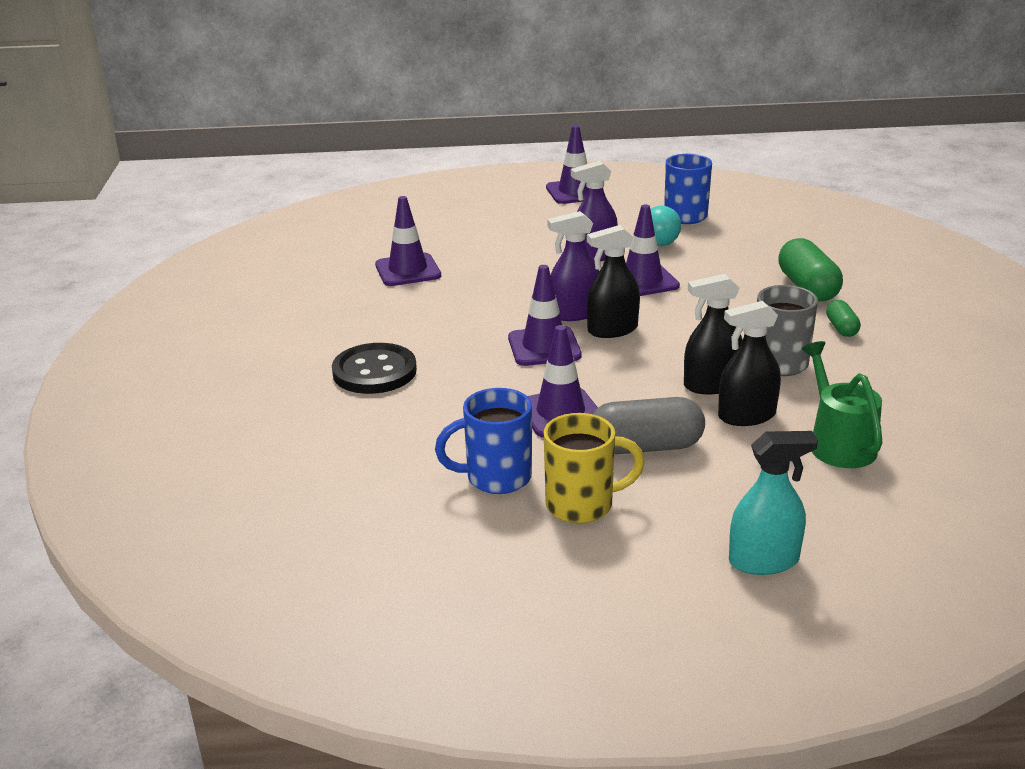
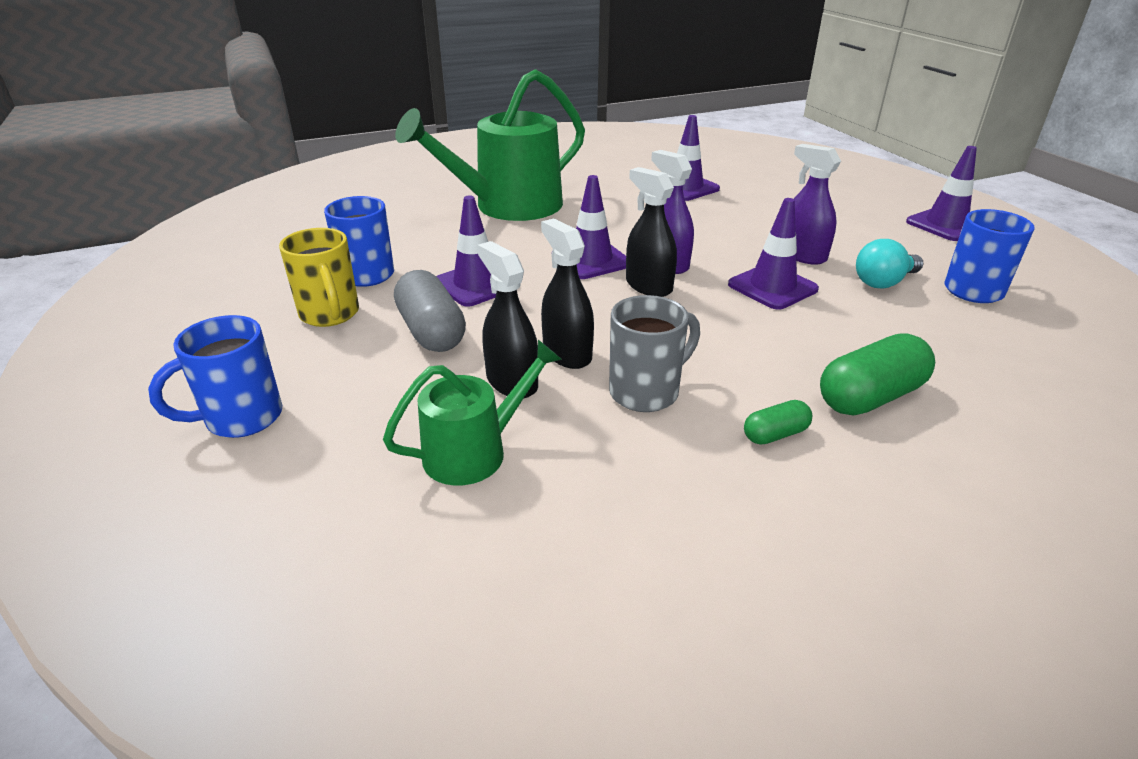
camera: 70 degrees right, 5 degrees up
(374, 371) = (509, 206): black button -> green watering can
(764, 561) = (241, 418): turquoise spray bottle -> blue mug

